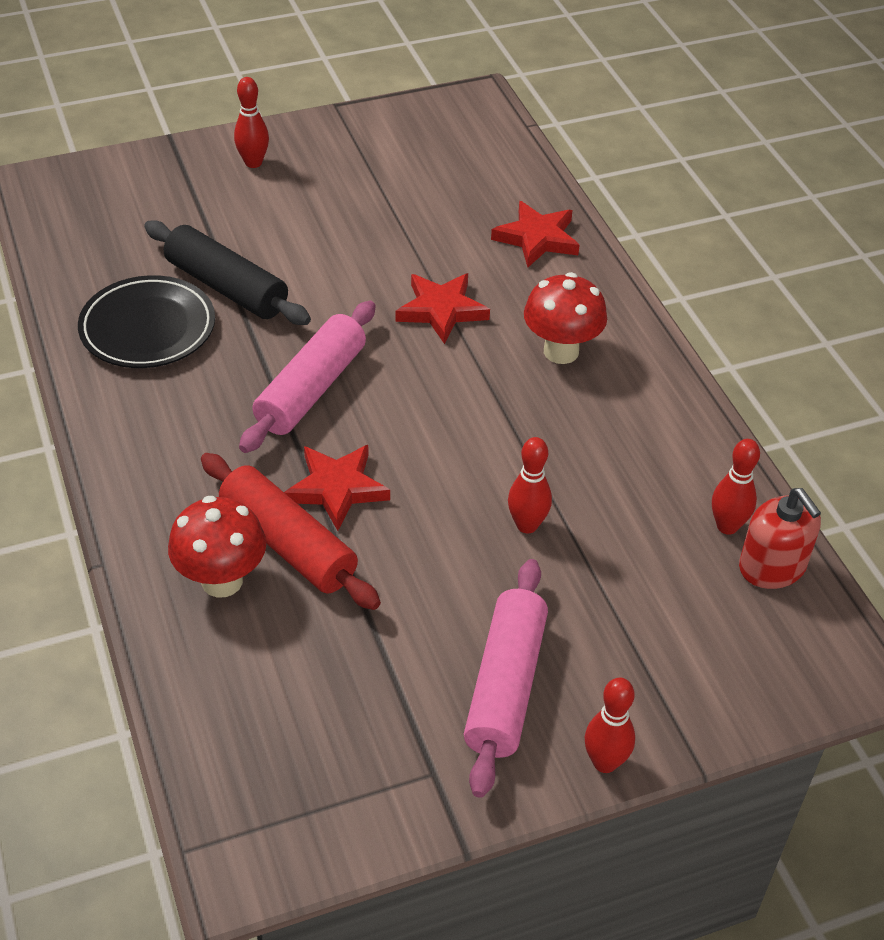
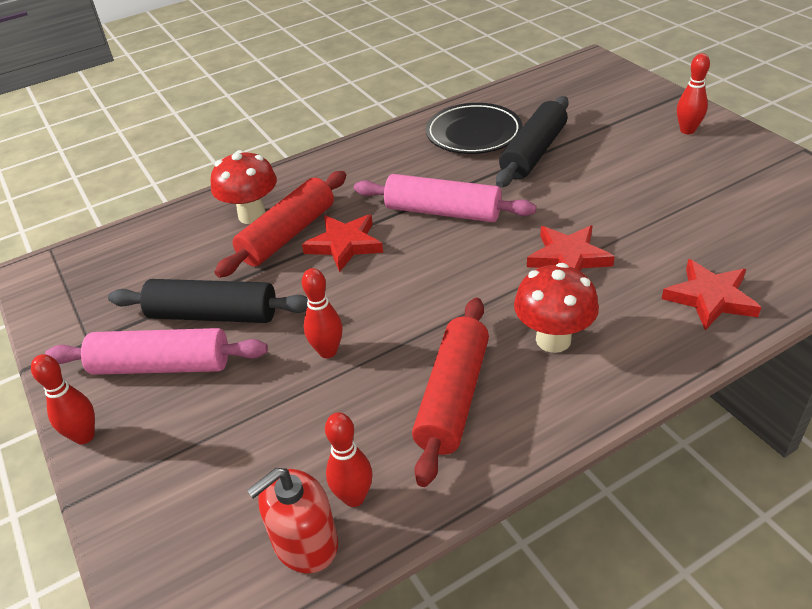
camera: 85 degrees right, 5 degrees down
(427, 631) = (213, 315): none -> black rolling pin
(619, 436) = (453, 397): none -> red rolling pin

